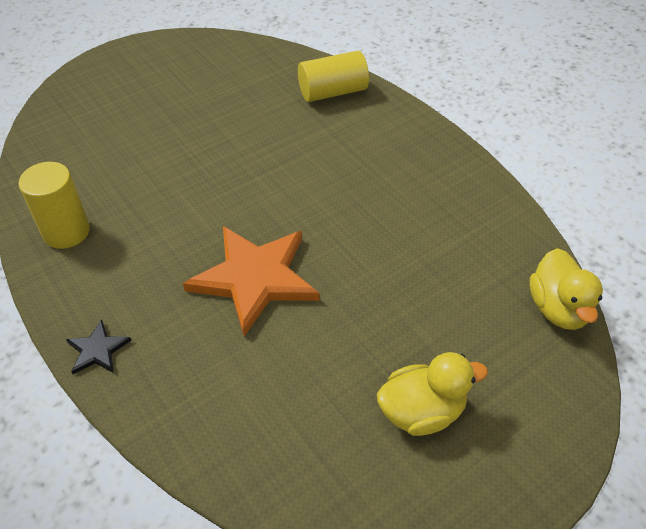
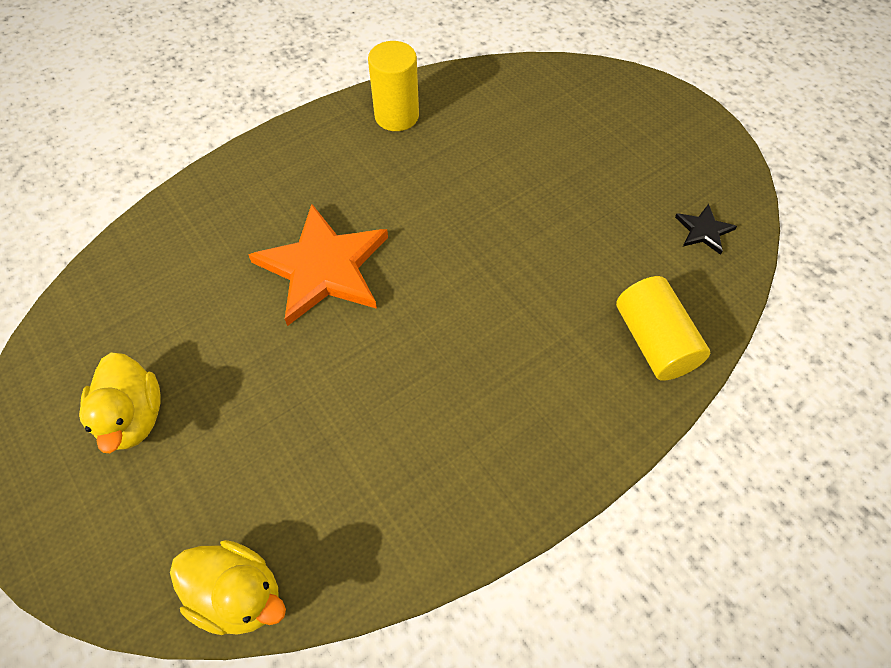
camera: 90 degrees right, 10 degrees up
(97, 350) = (255, 158): black star -> black star (703, 231)
(558, 308) = (238, 594): yellow duck -> yellow duck turned 150 degrees counterclockwise

